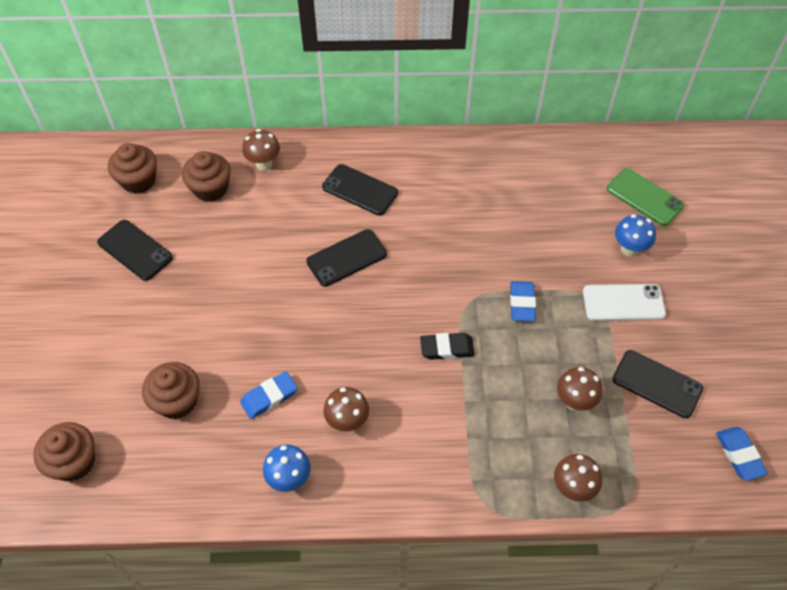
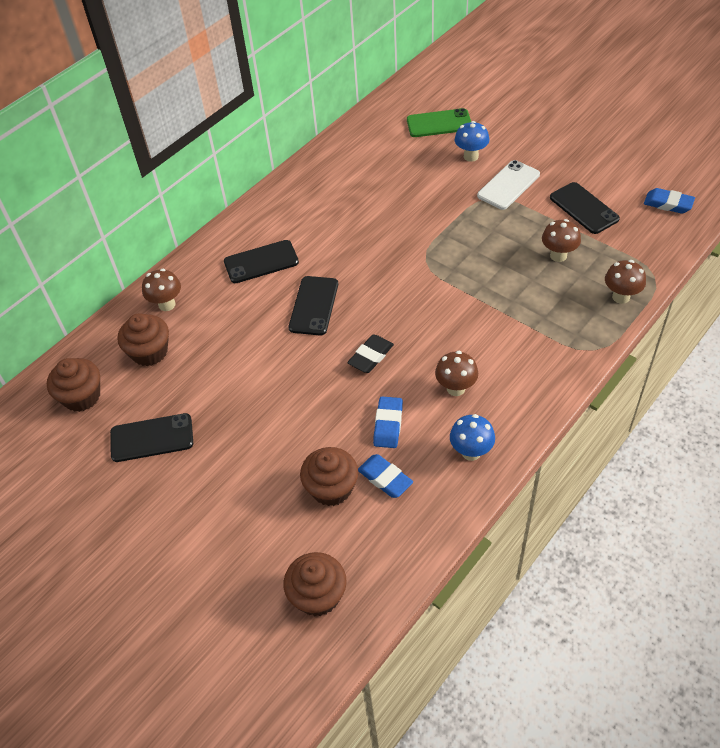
camera: 45 degrees left, 5 degrees down
(447, 348) = (451, 296): black eraser -> black eraser (371, 356)
(522, 303) = (456, 234): blue eraser -> blue eraser (385, 478)
(657, 384) = (584, 208): black phone -> black phone turned 75 degrees clockwise

